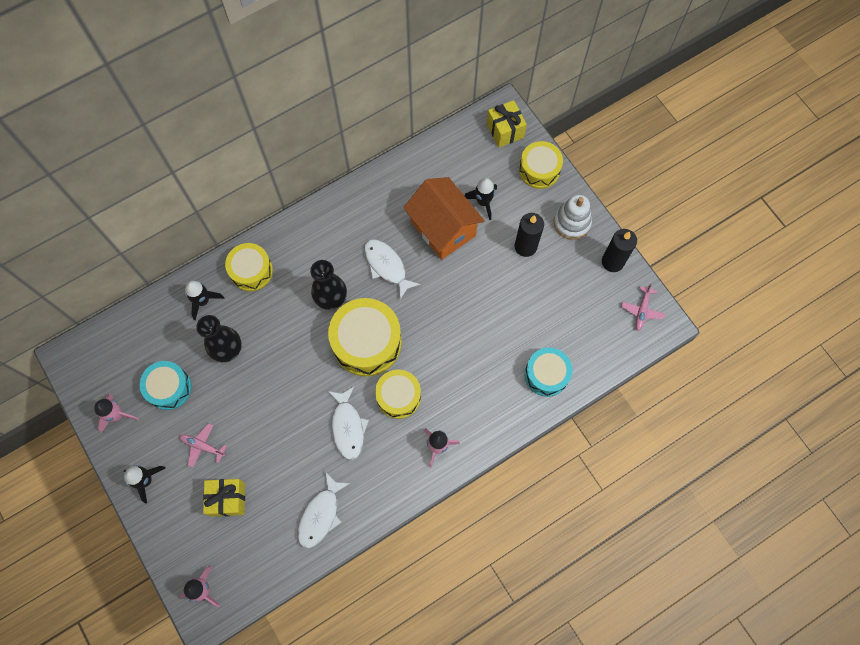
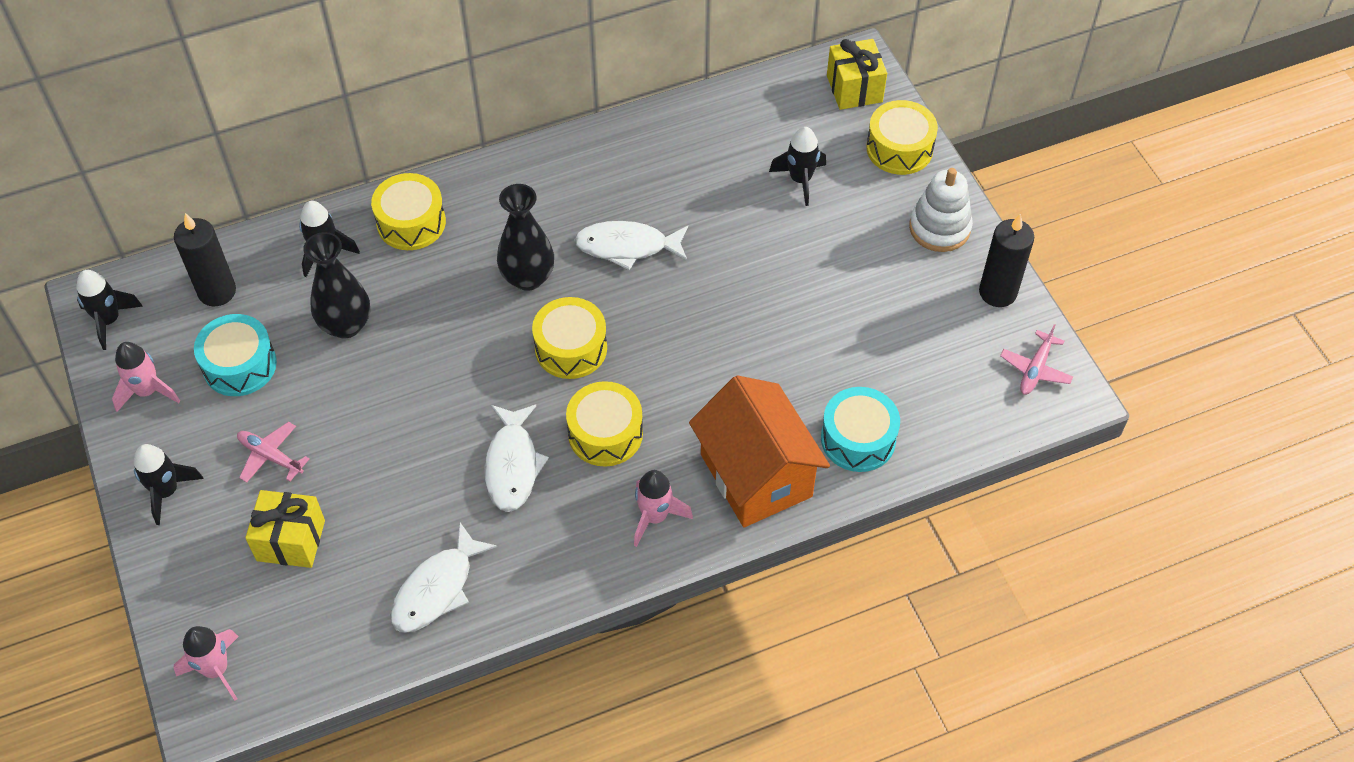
camera: 10 degrees right, 15 degrees down
(81, 371) = (109, 320): none -> black rocket
(367, 342) = (571, 348): yellow drum -> yellow drum, size x0.63
(387, 266) = (627, 246): white fish -> white fish turned 60 degrees counterclockwise
(443, 228) = (728, 207): orange house -> orange house (756, 475)
(525, 246) = (857, 251): black candle -> black candle (217, 291)

